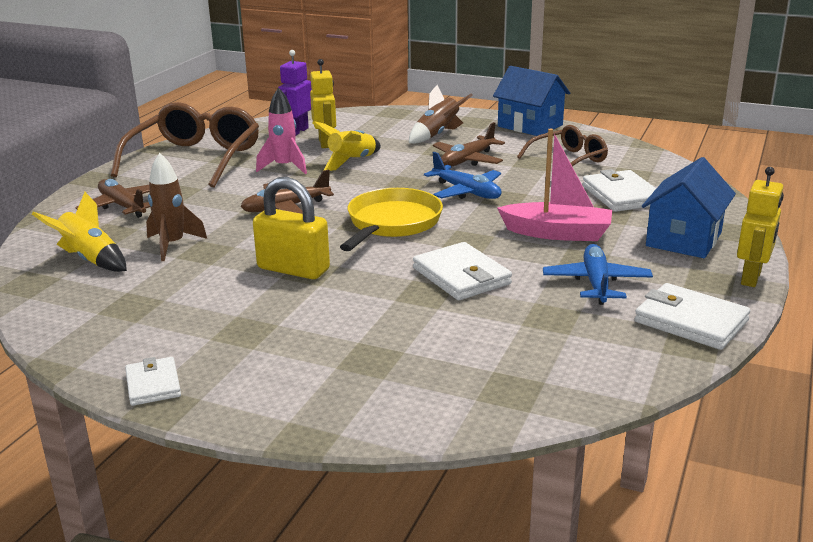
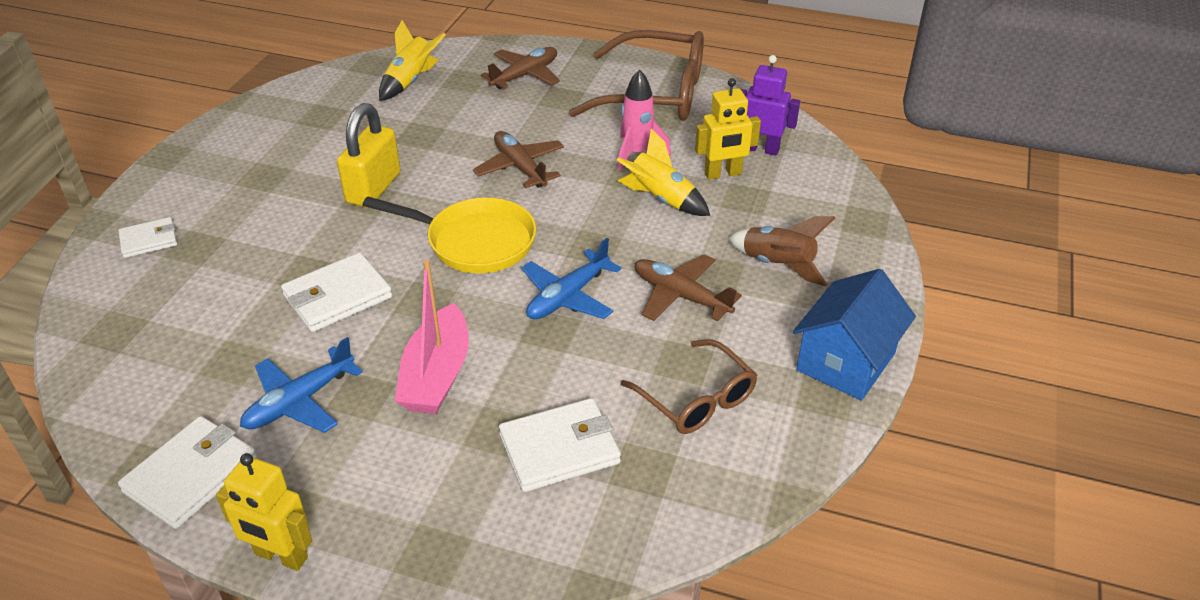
camera: 85 degrees right, 15 degrees up
(153, 384) = (196, 146): white wallet -> white wallet (149, 240)
(172, 245) = (435, 116): brown rocket -> none
(596, 283) = (299, 401): blue plane -> blue plane turned 135 degrees clockwise
(683, 239) = (405, 500): blue house -> none

